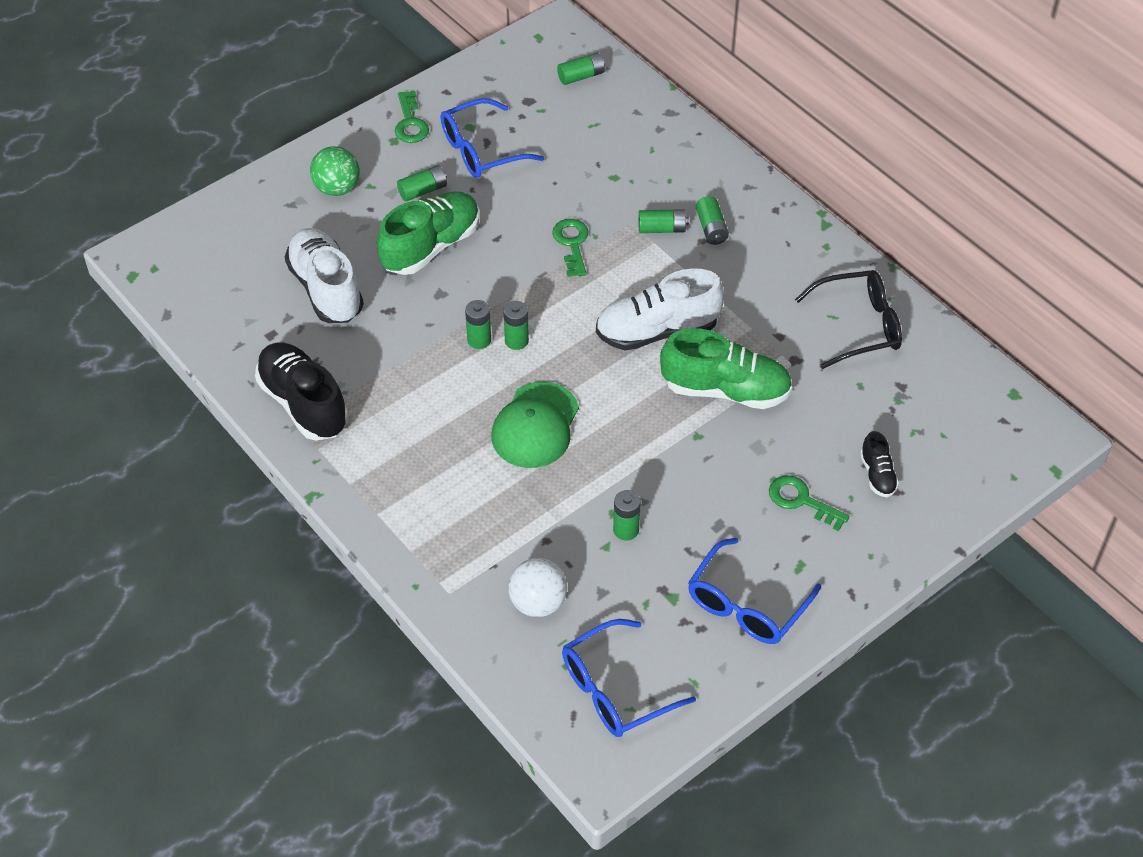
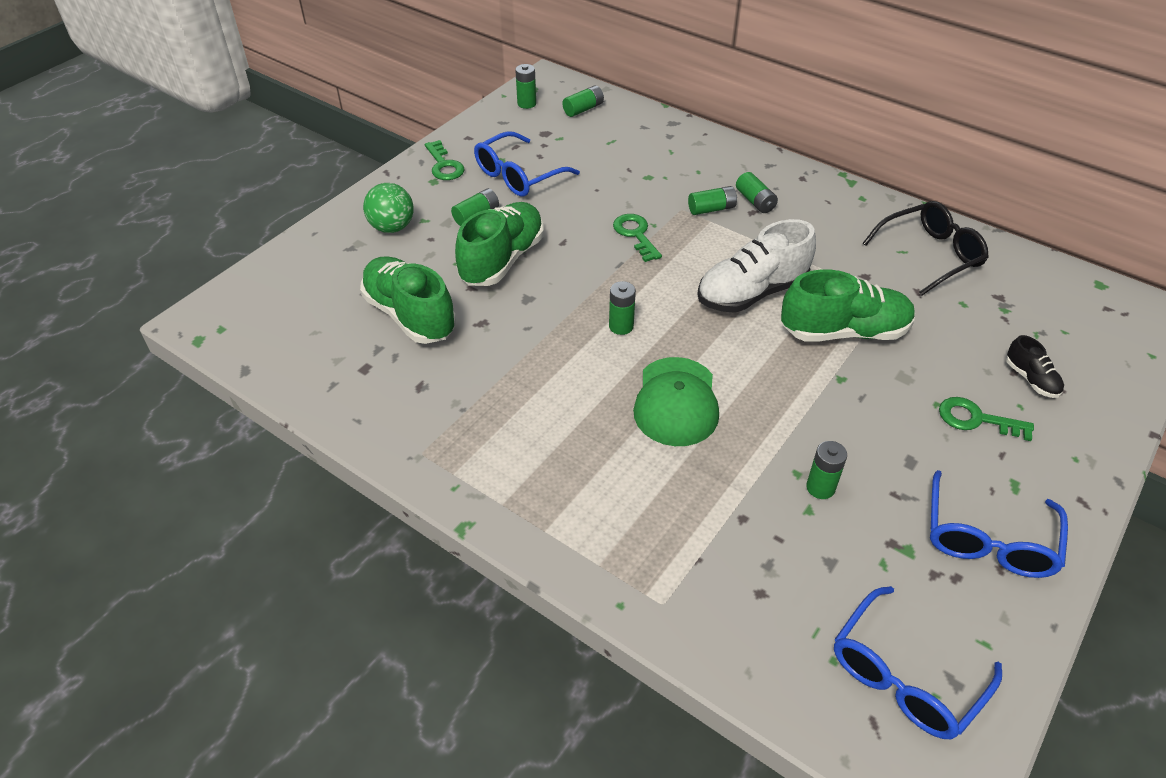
camera: 15 degrees left, 5 degrees down
(303, 404) = (421, 430): black shoe -> none
(326, 289) = (410, 315): white shoe -> green shoe
(479, 340) = (583, 332): green battery -> green battery (526, 103)
(538, 603) = (767, 591): white ball -> none

